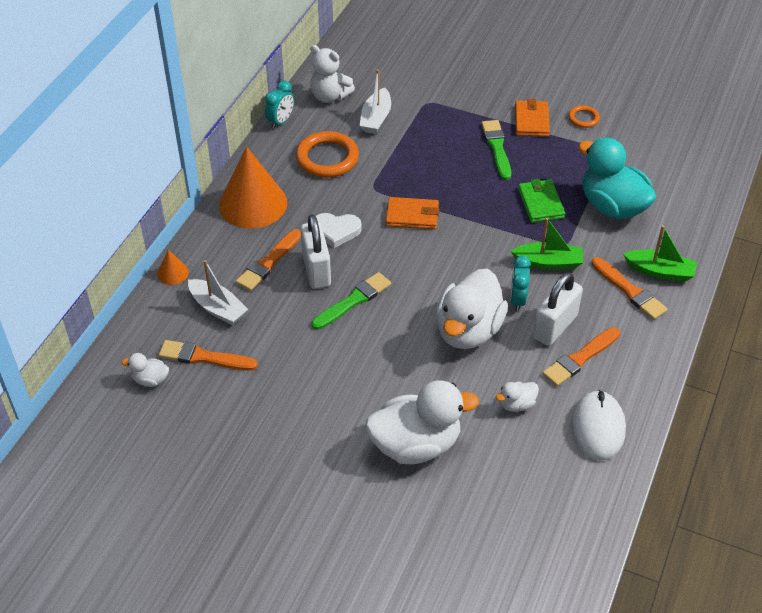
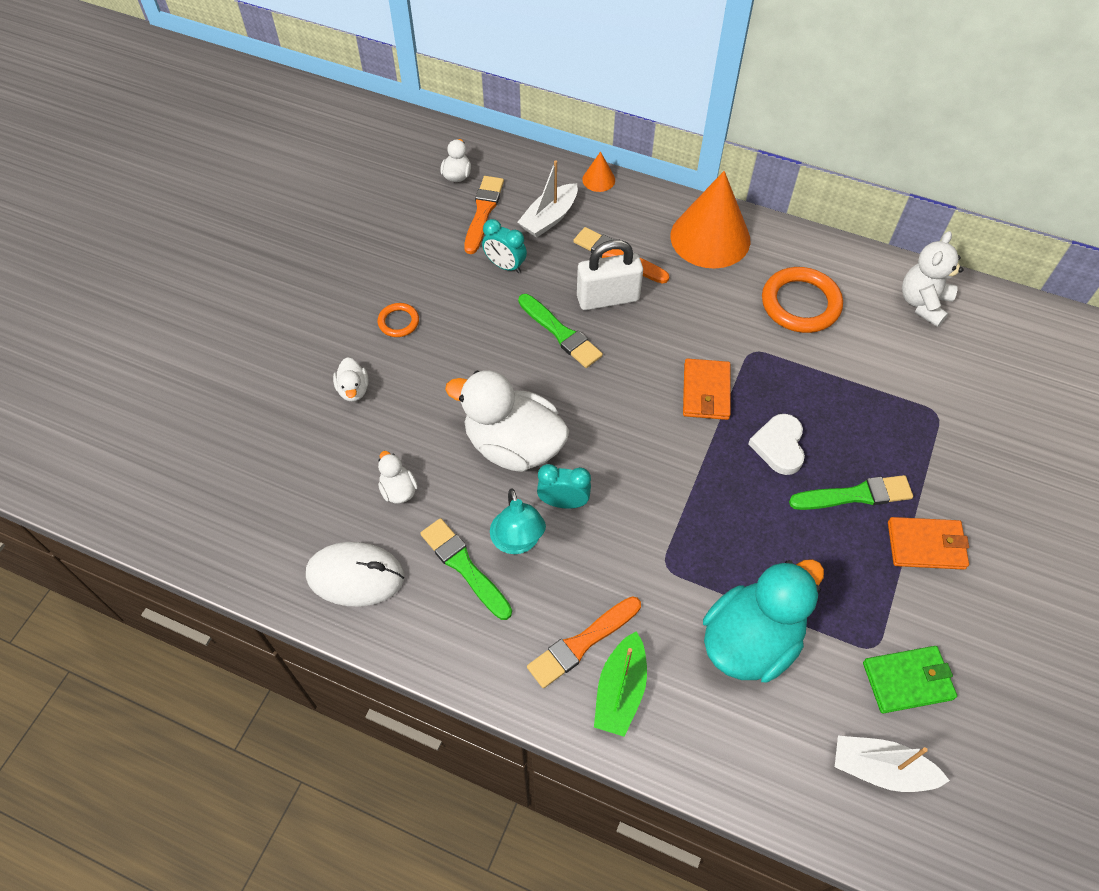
camera: 90 degrees right, 10 degrees up
(280, 121) = (861, 256): turquoise clock -> turquoise clock (505, 266)
(336, 231) = (672, 315): white heart -> white heart (779, 446)
(376, 118) = (889, 353): white boat -> white boat (880, 769)
(416, 445) = (353, 390): white duck -> white duck, size x0.44
(540, 203) = (746, 543): green wallet -> green wallet (907, 681)
(548, 263) = (631, 543): green boat -> none
(555, 327) = (518, 542): white padlock -> turquoise lamp
(580, 358) = (464, 566): orange brush -> green brush
(583, 118) = (948, 621): orange ring -> orange ring (398, 322)

